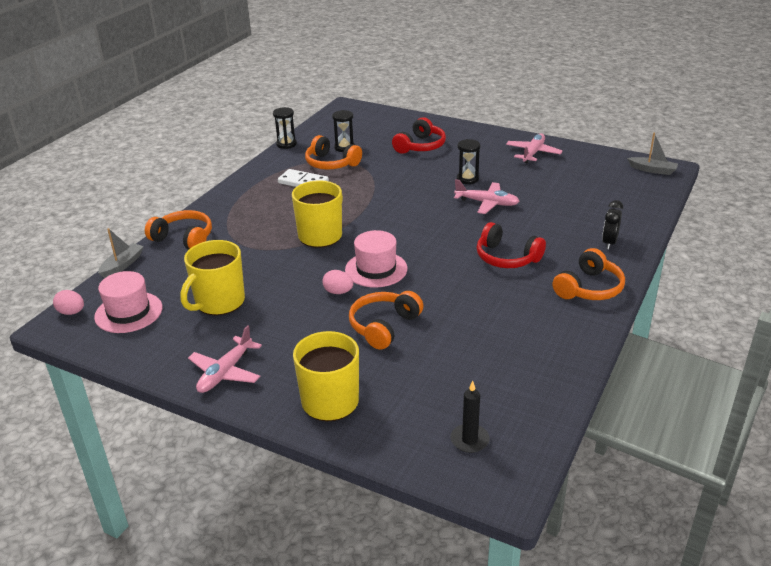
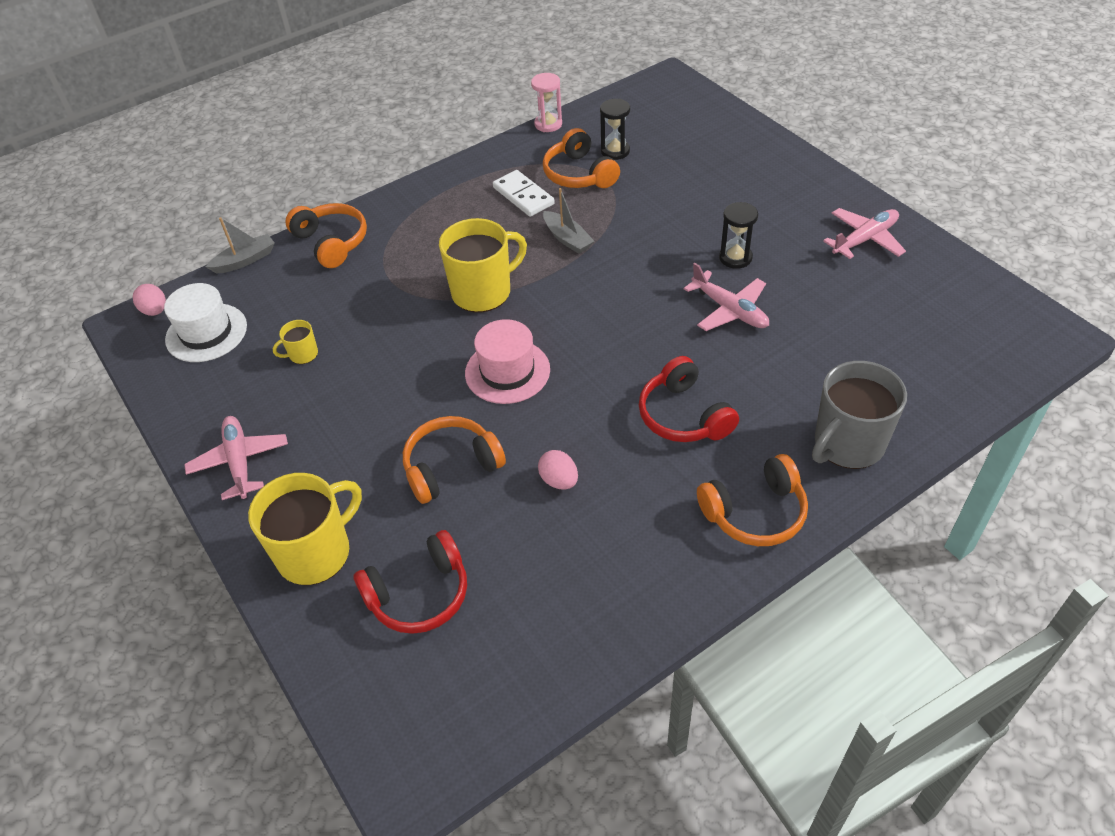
camera: 30 degrees right, 15 degrees up
(128, 312) = (206, 333): pink hat -> white hat
(219, 302) = (303, 354): yellow mug -> yellow mug, size x0.46
(225, 372) = (240, 461): pink plane -> pink plane turned 105 degrees clockwise
(286, 144) = (548, 124): black hourglass -> pink hourglass
(338, 292) = (438, 390): pink egg -> pink egg (559, 480)
(420, 146) = (715, 178): red headphones -> red headphones (419, 594)
(469, 440) = (420, 687): black candle -> none
(609, 243) = (847, 444): black clock -> grey mug
(653, 170) = (1027, 330): grey boat -> grey boat (567, 239)

